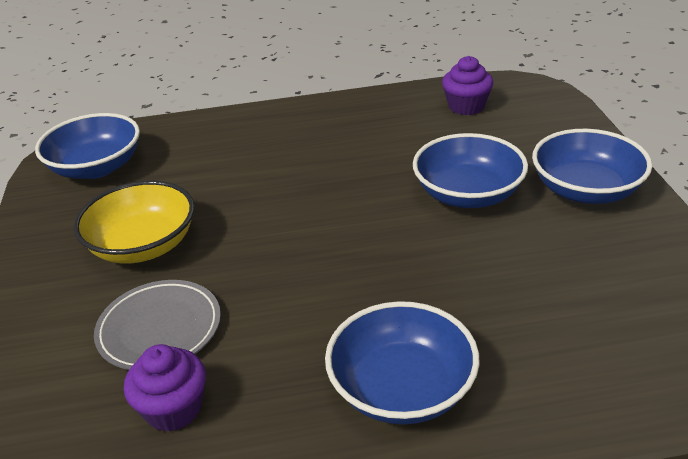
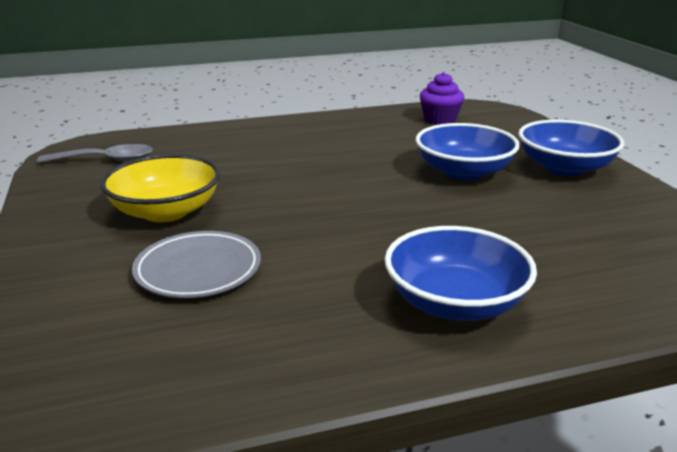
camera: 10 degrees left, 10 degrees down
(96, 167) = (105, 160): blue bowl -> grey spoon
(173, 409) = (229, 328): purple cupcake -> none

